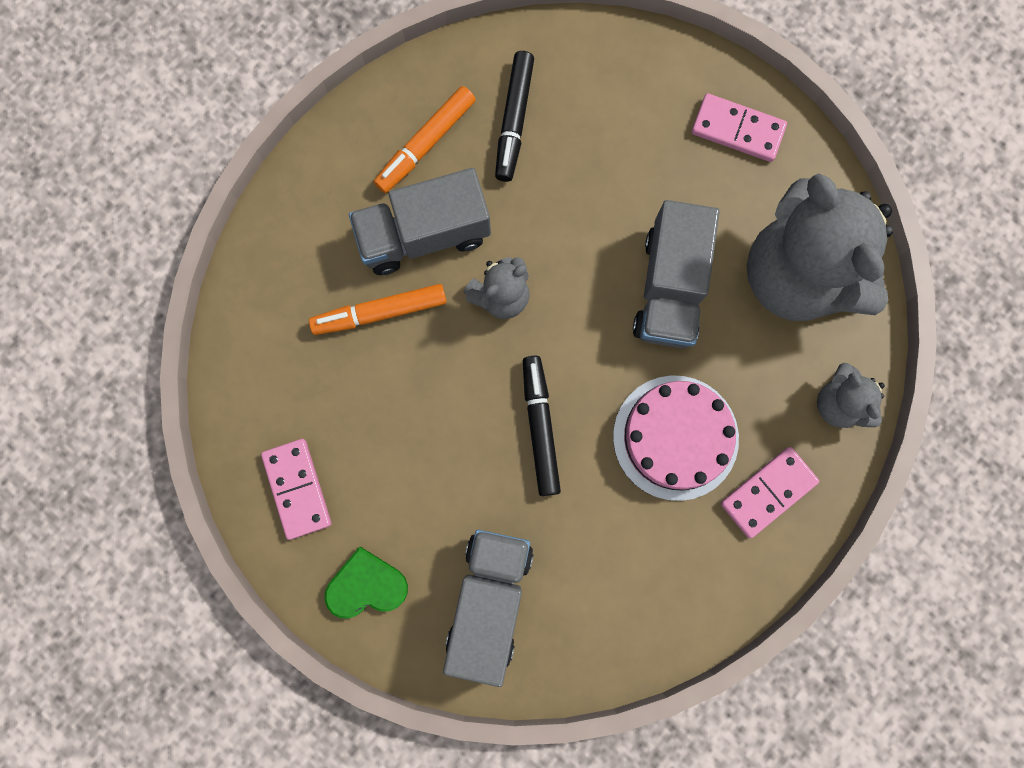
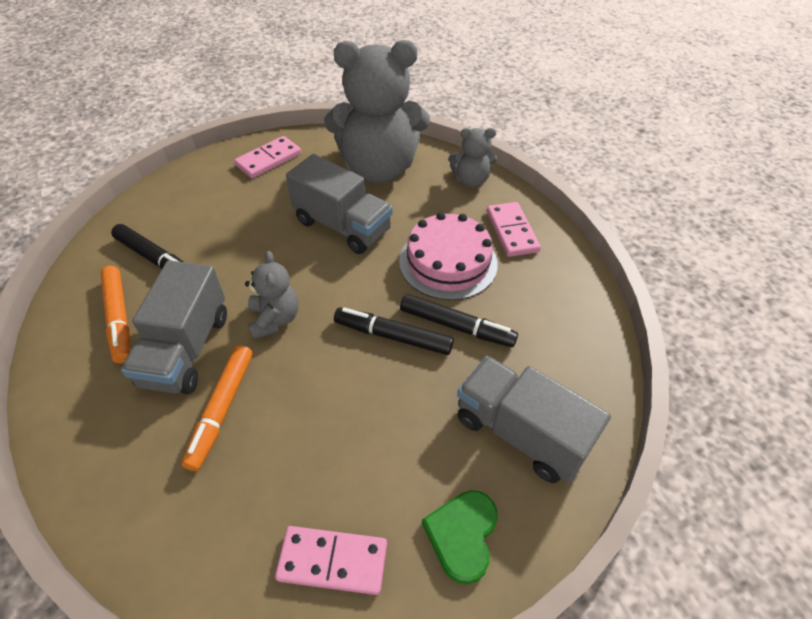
camera: 65 degrees left, 30 degrees down
(586, 487) = (456, 326): none -> black marker

